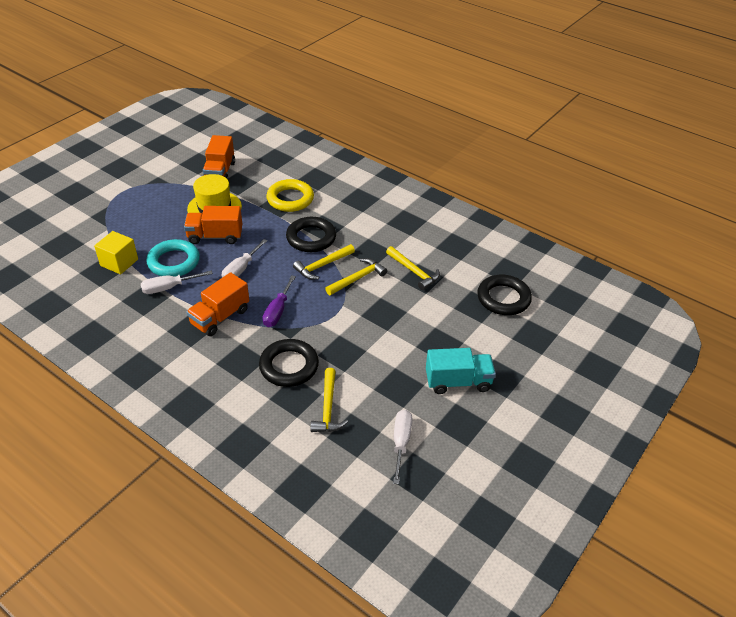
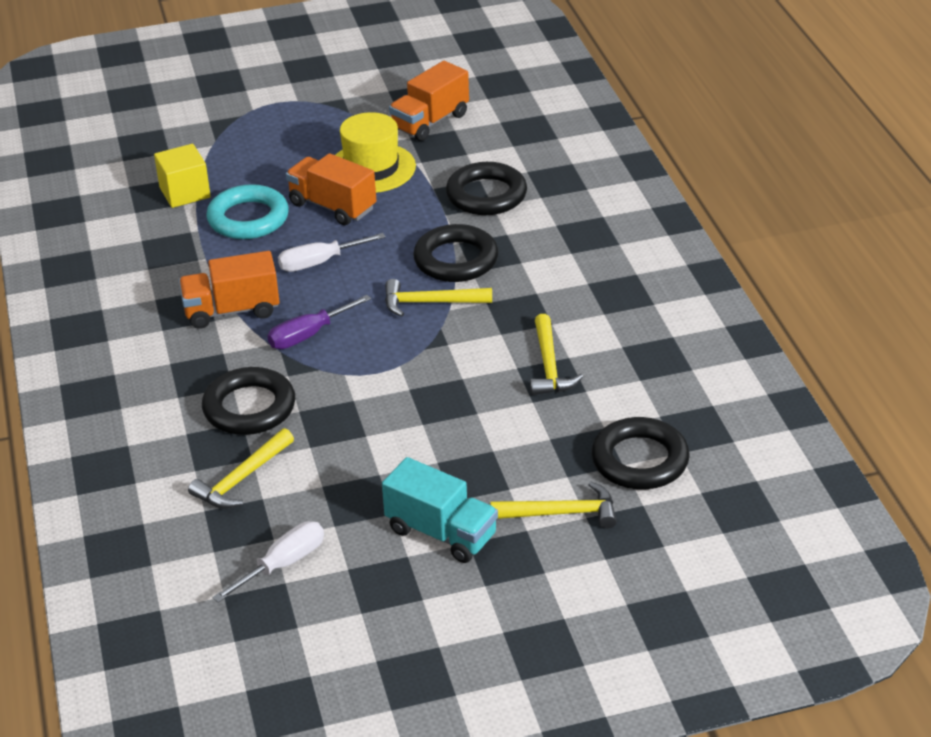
camera: 40 degrees right, 5 degrees down
(169, 288) = (209, 248): white screwdriver -> none
(290, 199) = (486, 195): yellow ring -> black ring
(358, 278) = (459, 340): yellow hammer -> yellow hammer (562, 513)

